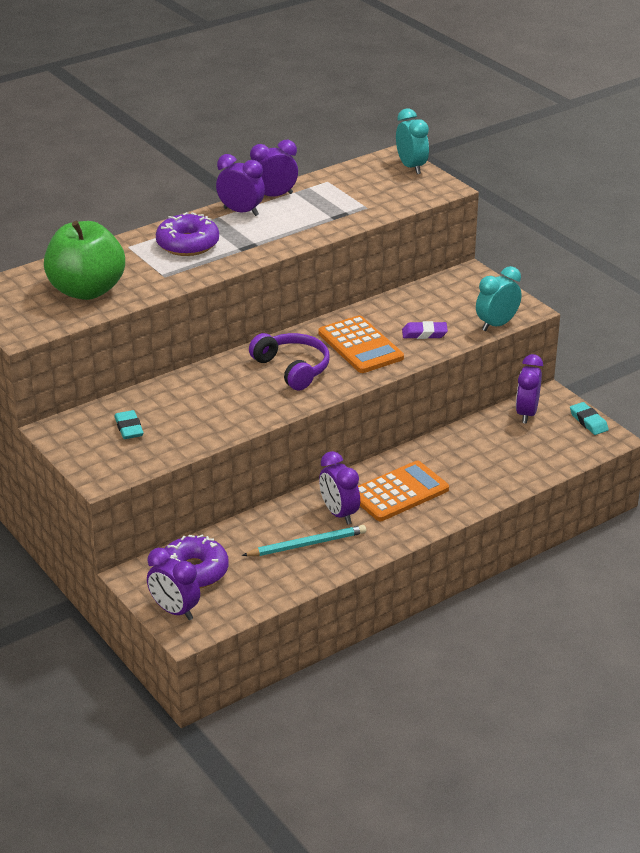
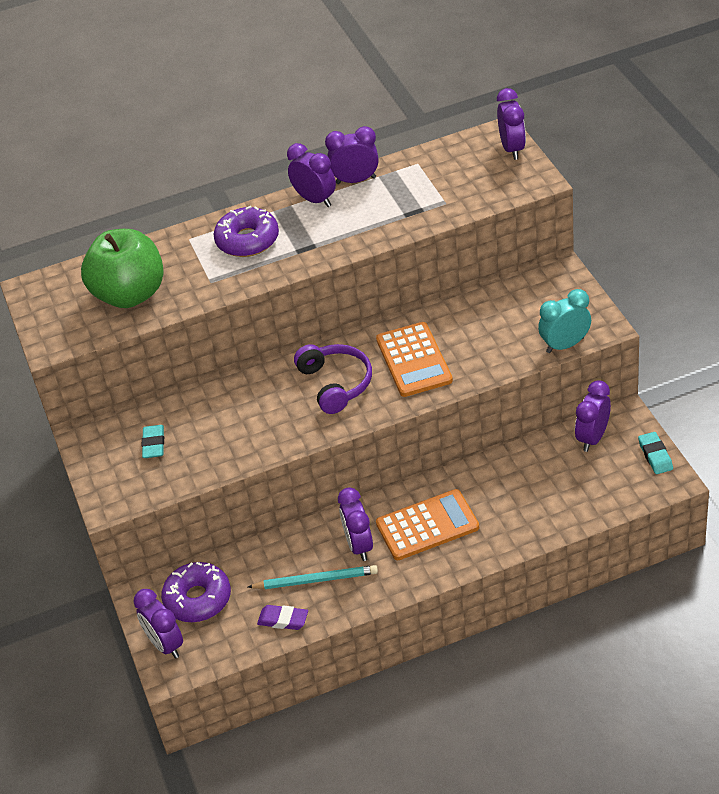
camera: 20 degrees right, 10 degrees up
(411, 167) = (512, 149): turquoise clock -> purple clock
(424, 333) = (485, 350): purple eraser -> purple eraser (283, 620)

